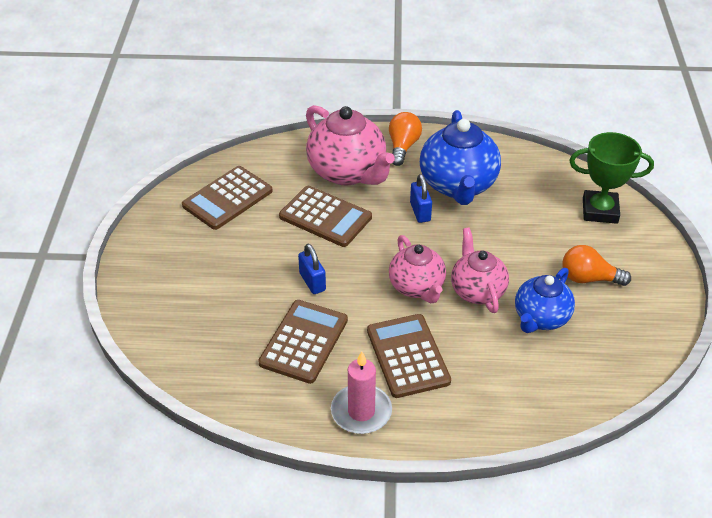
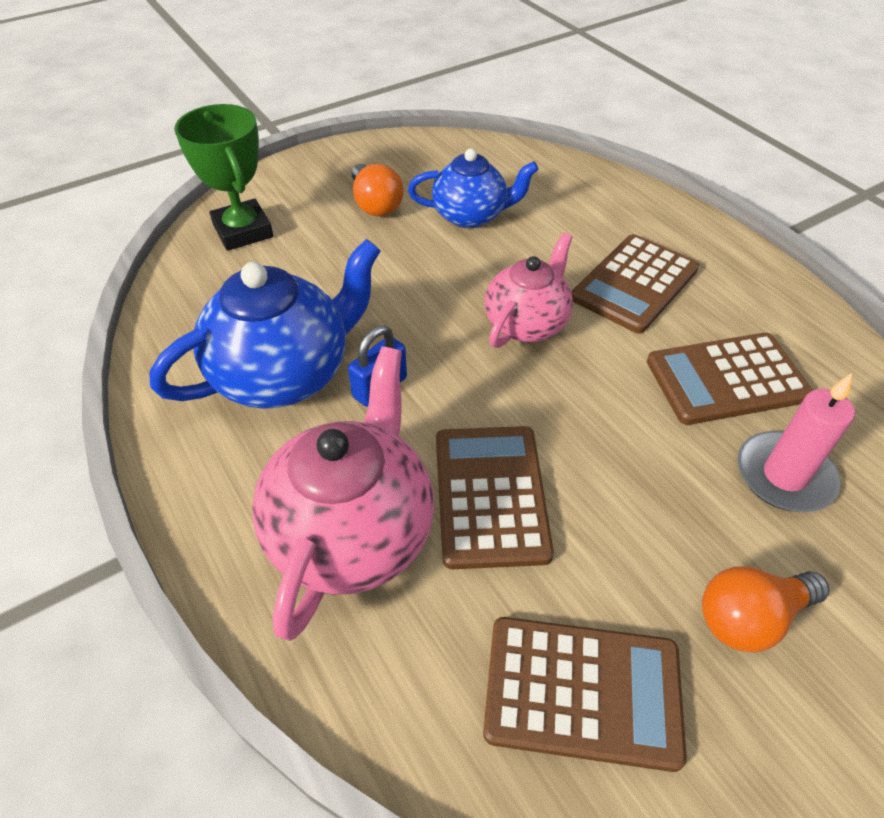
camera: 125 degrees left, 5 degrees up
(312, 282) = (630, 430): blue padlock -> none
(361, 411) = (743, 283): pink candle -> pink candle (784, 475)
(403, 147) = (223, 490): orange light bulb -> orange light bulb (750, 618)
(477, 290) = (479, 273): pink teapot -> none

